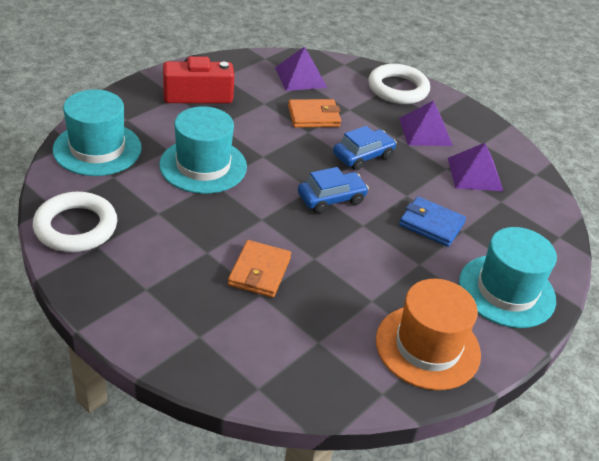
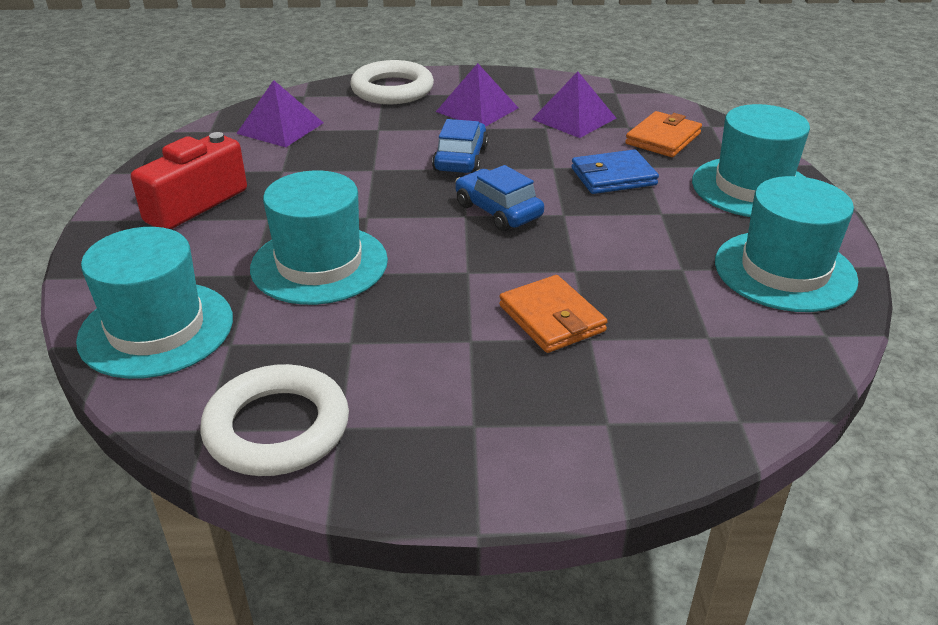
camera: 40 degrees left, 5 degrees down
(313, 116) = (355, 153): orange wallet -> orange wallet (663, 138)
(331, 199) = (498, 211): blue car -> blue car turned 60 degrees counterclockwise
(427, 347) = (784, 271): orange hat -> turquoise hat

